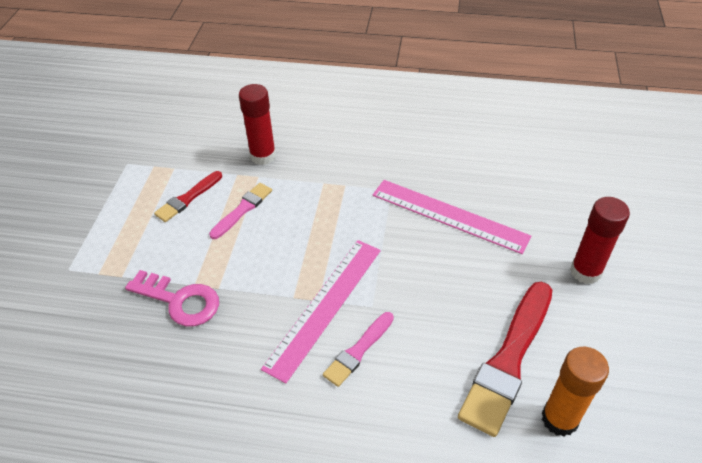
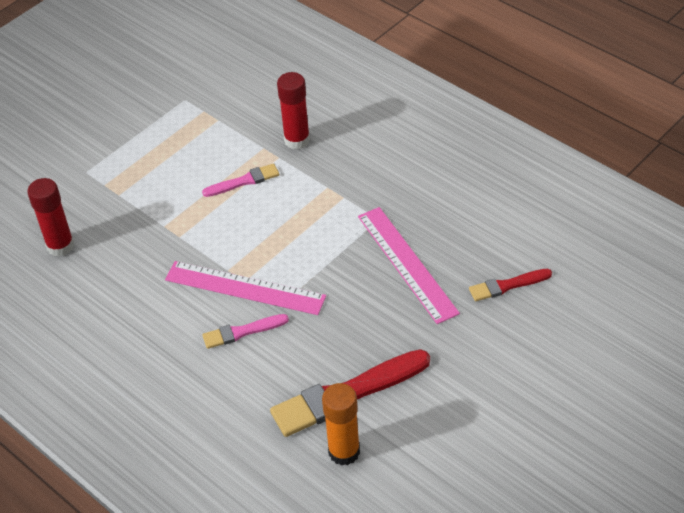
camera: 35 degrees right, 0 degrees up
(180, 301) = (146, 233): pink key -> none
(188, 198) = (210, 152): red brush -> red brush (507, 285)
(324, 306) = (245, 288): pink ruler -> pink ruler turned 45 degrees clockwise
(585, 272) = (476, 364): red glue stick -> red glue stick (60, 246)

